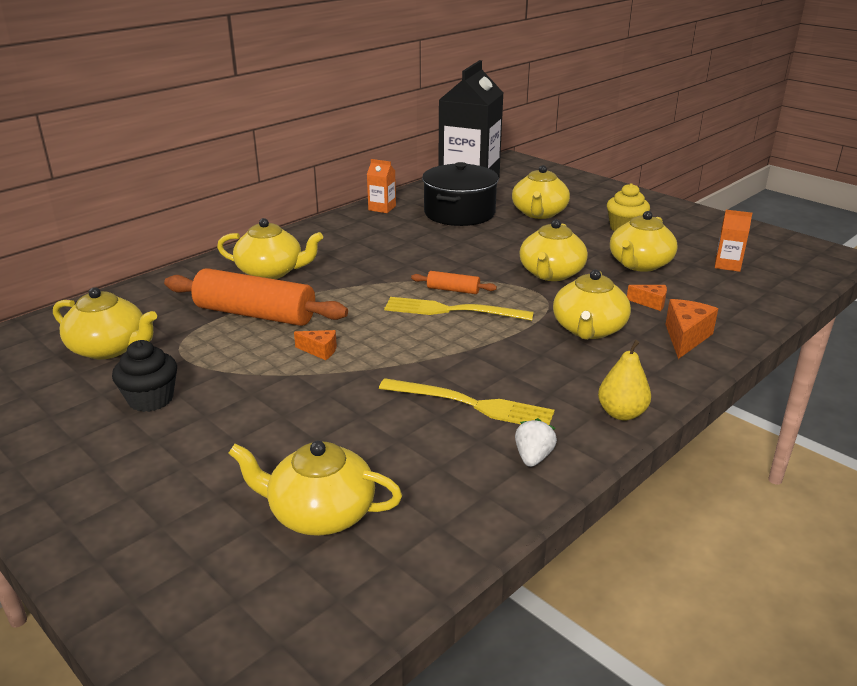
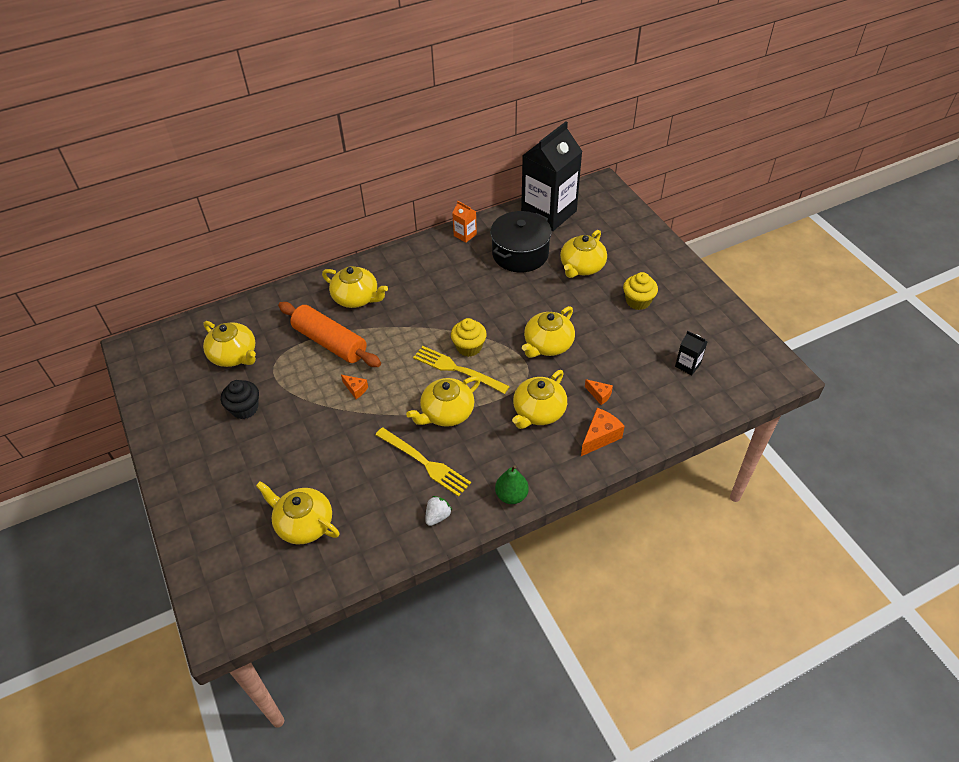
camera: 20 degrees right, 20 degrees up
(453, 290) = (469, 347): orange rolling pin -> yellow cupcake
(621, 413) = (511, 495): yellow pear -> green pear
(639, 264) = (620, 349): yellow teapot -> yellow teapot (447, 412)
(727, 265) = (687, 365): orange carton -> black carton

